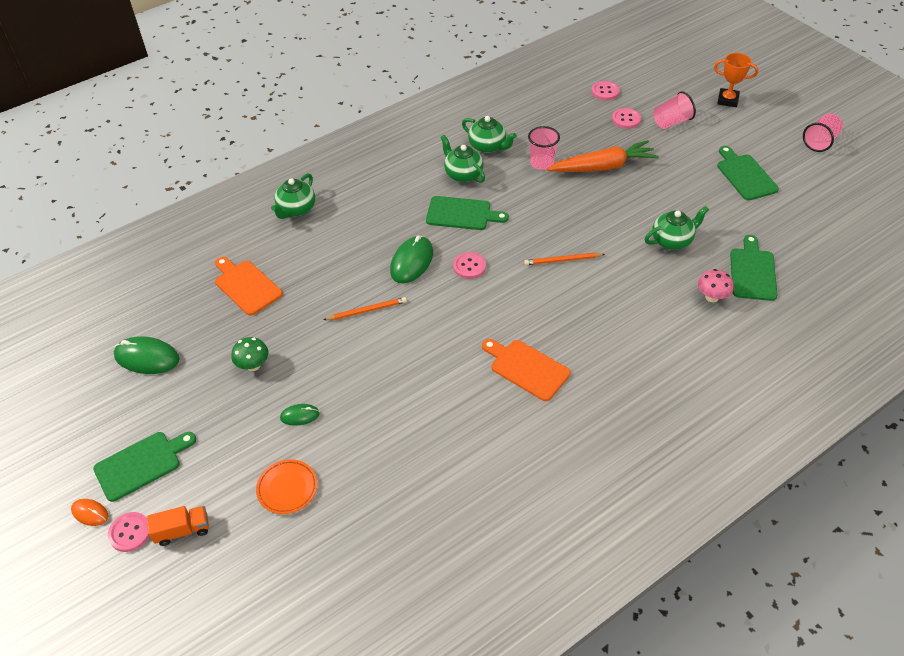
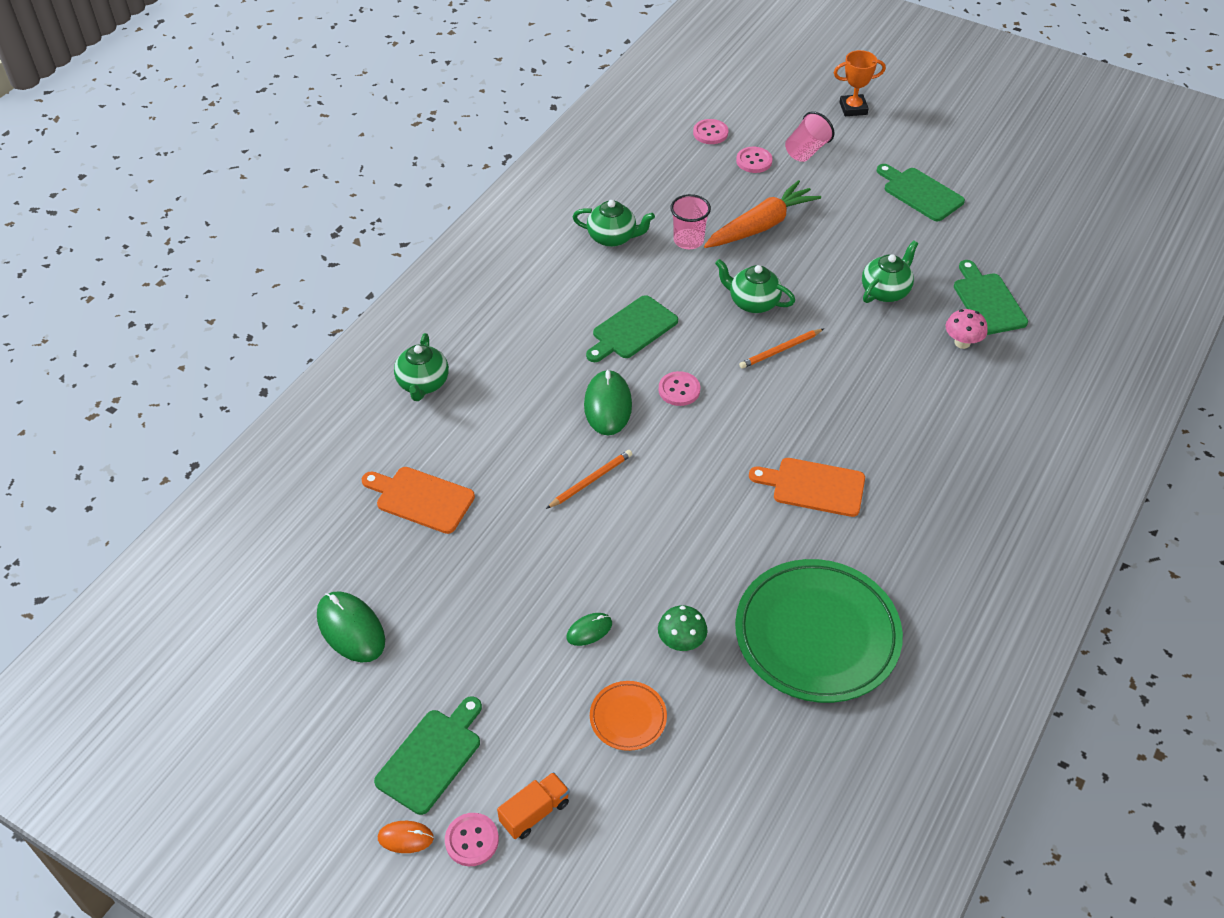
camera: 25 degrees left, 0 degrees up
(147, 357) = (351, 629): green mouse -> green mouse turned 60 degrees clockwise
(253, 365) = (494, 591): green mushroom -> green mushroom (681, 642)
(461, 480) = (817, 635): none -> green plate
(462, 214) = (632, 329): green cutting board -> green cutting board turned 150 degrees clockwise
(463, 174) = (603, 280): green teapot -> green teapot (753, 302)
(820, 142) = (976, 132): pink cup -> none

